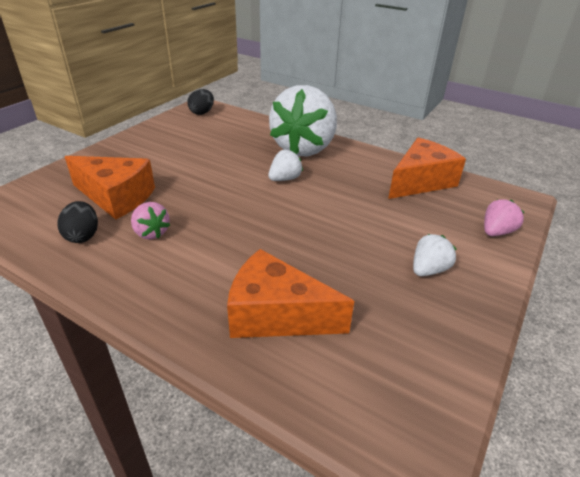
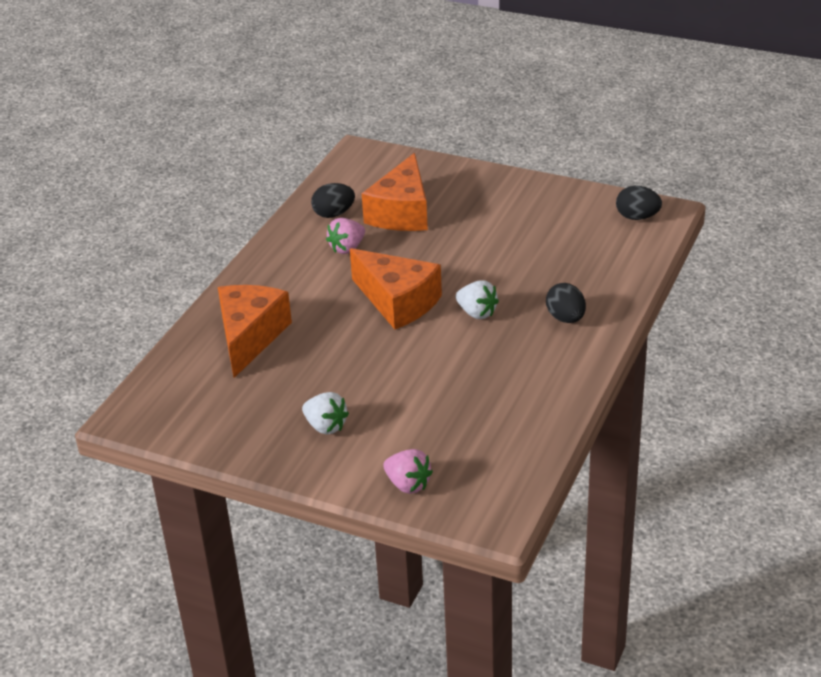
camera: 85 degrees right, 0 degrees up
(304, 148) = (565, 318): white strawberry -> black egg
(420, 181) = (511, 425): orange cheese -> orange cheese (398, 302)

